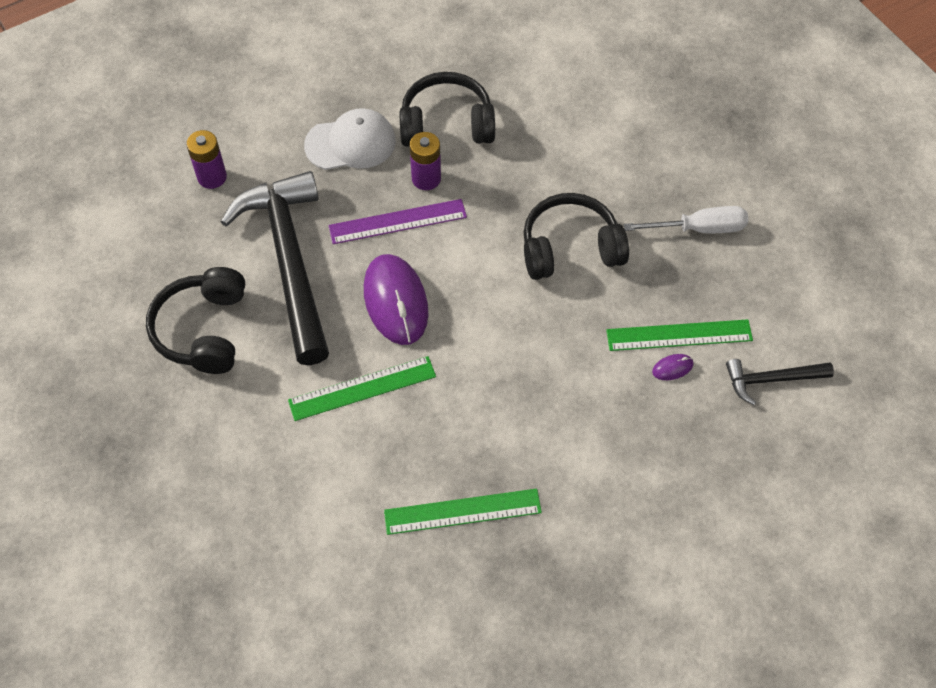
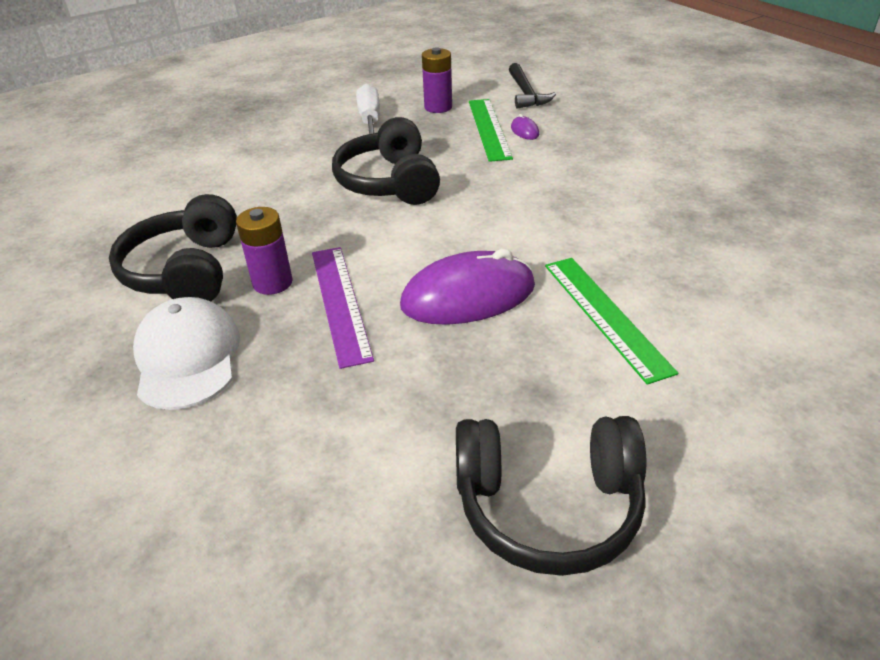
camera: 90 degrees left, 20 degrees down
(212, 177) = (207, 538): purple battery -> purple battery (438, 107)
(289, 261) = (404, 407): black hammer -> none
(462, 511) = (733, 233): green ruler -> none

